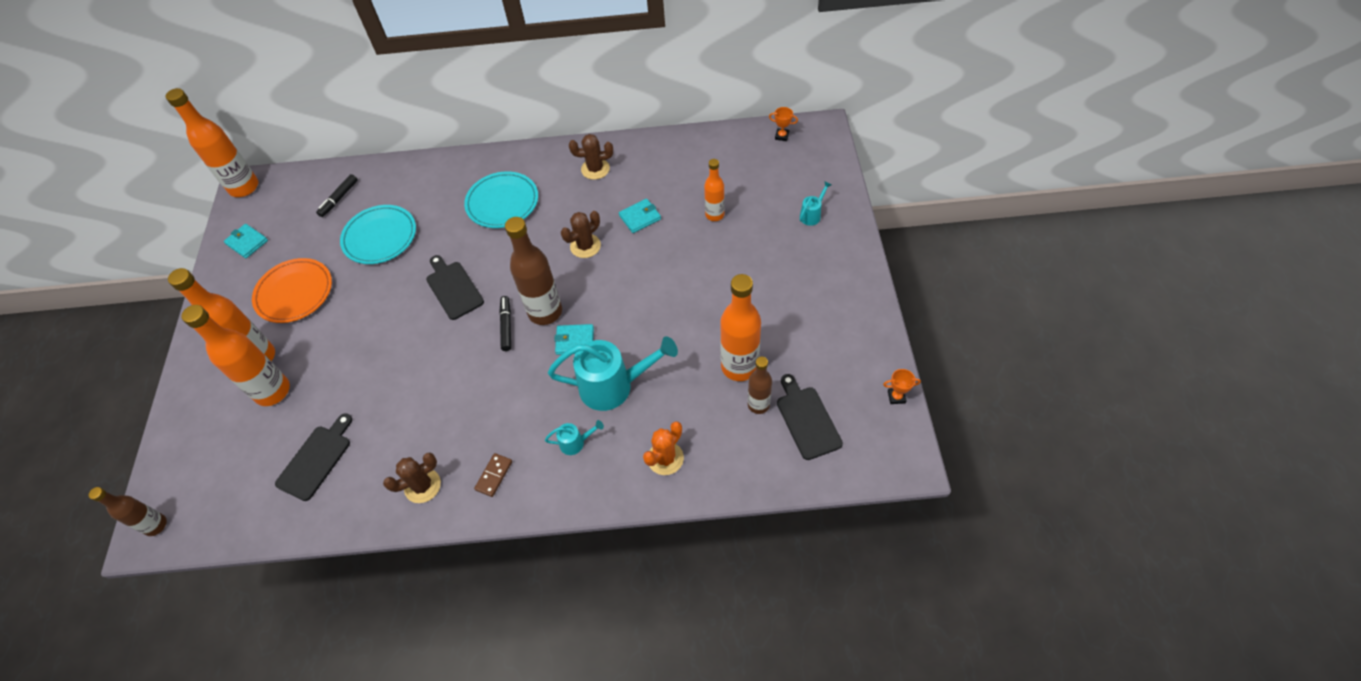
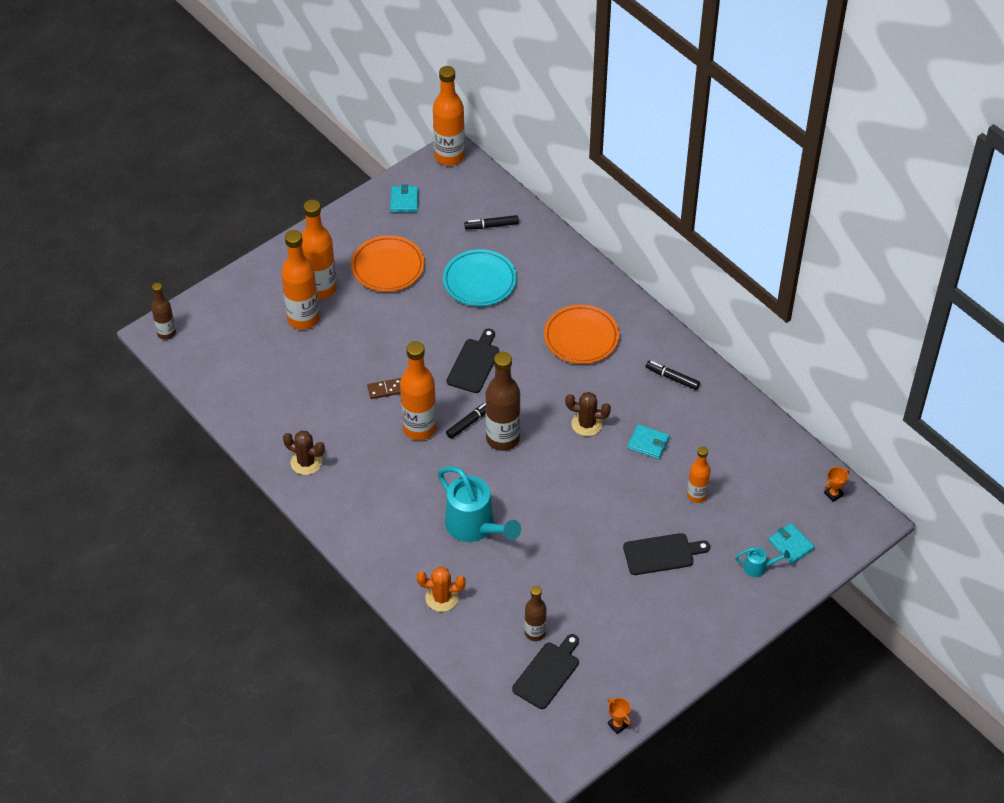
camera: 50 degrees right, 5 degrees down
(316, 459) = (276, 385): black cutting board -> black cutting board (662, 554)
(494, 475) = (346, 499): brown domino -> brown domino (386, 390)
(502, 202) = (581, 337): turquoise plate -> orange plate
(575, 341) = (493, 475): turquoise wallet -> turquoise wallet (791, 545)
(575, 443) = (409, 533): turquoise watering can -> none
(595, 169) = (672, 378): brown cactus -> black marker
(739, 366) = (559, 600): orange bottle -> orange bottle (419, 428)
(782, 136) = (833, 494): orange trophy -> orange trophy turned 75 degrees clockwise

